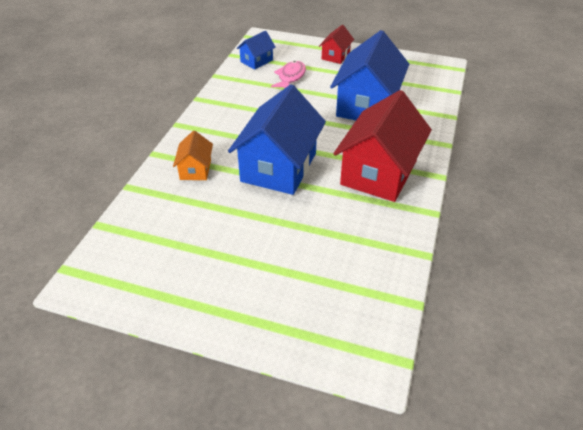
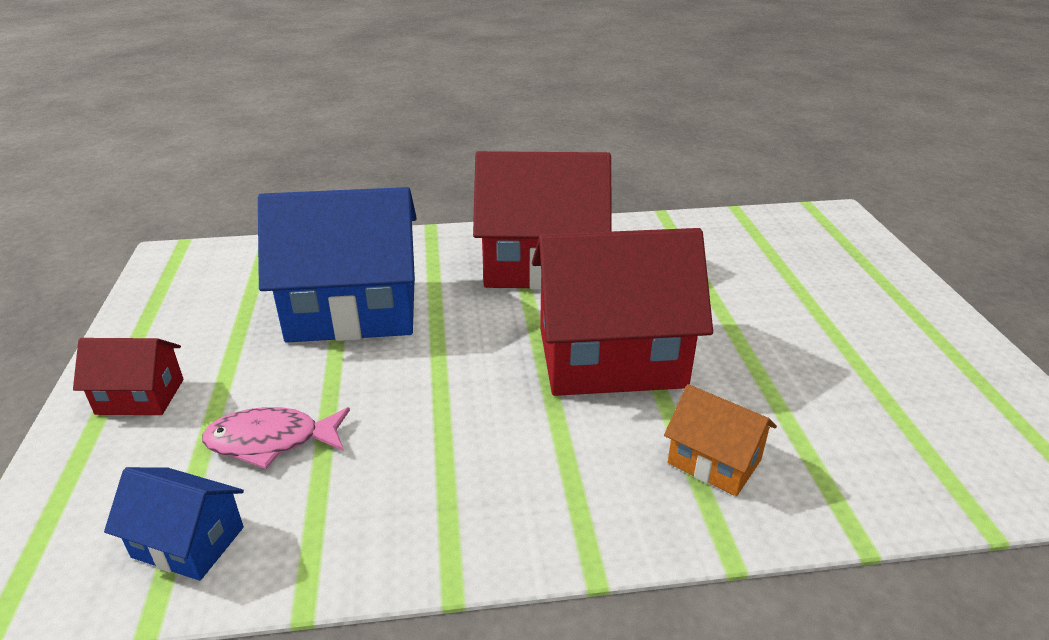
camera: 115 degrees left, 10 degrees down
(195, 169) = (714, 461): orange house -> orange house turned 60 degrees clockwise
(279, 167) = (611, 357): blue house -> red house

